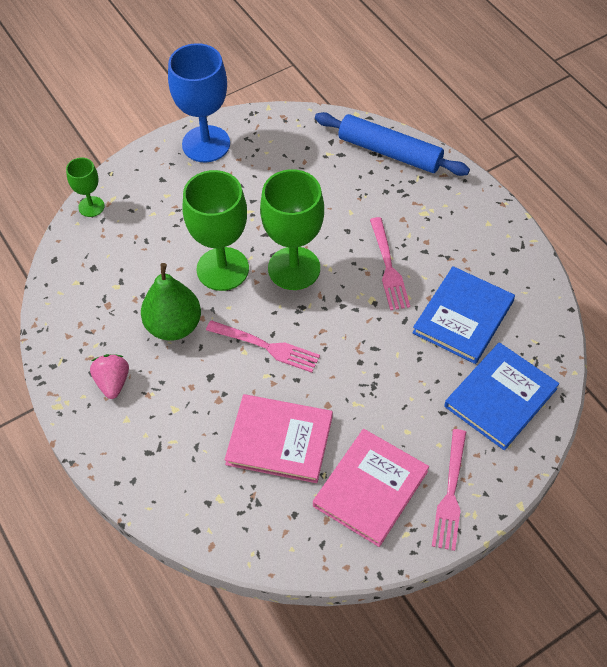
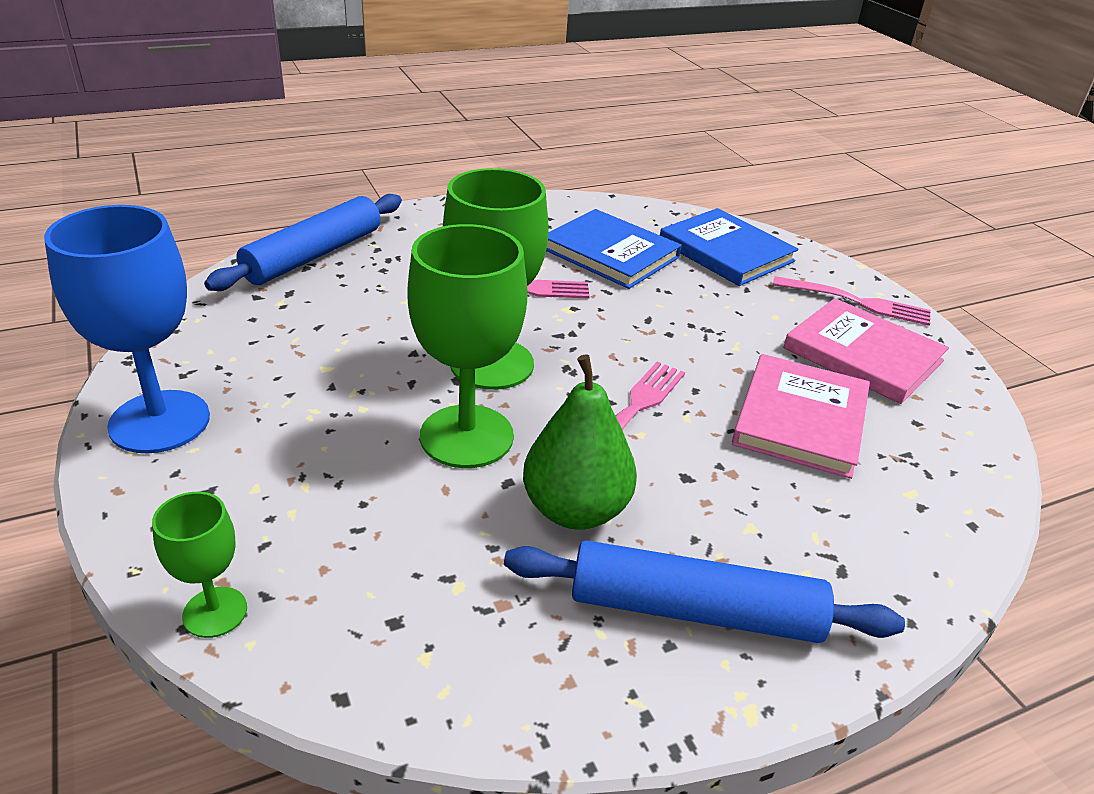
camera: 85 degrees left, 20 degrees down
(113, 382) = (694, 610): pink strawberry -> blue rolling pin

